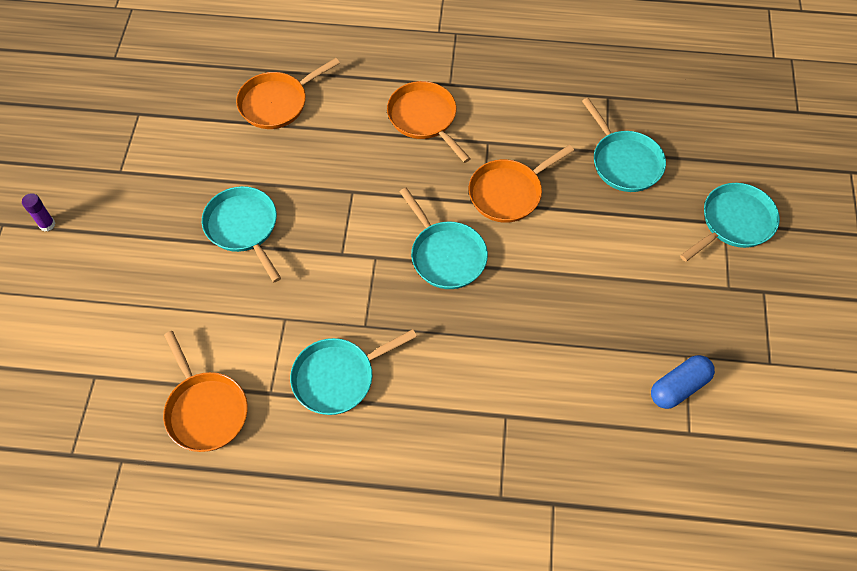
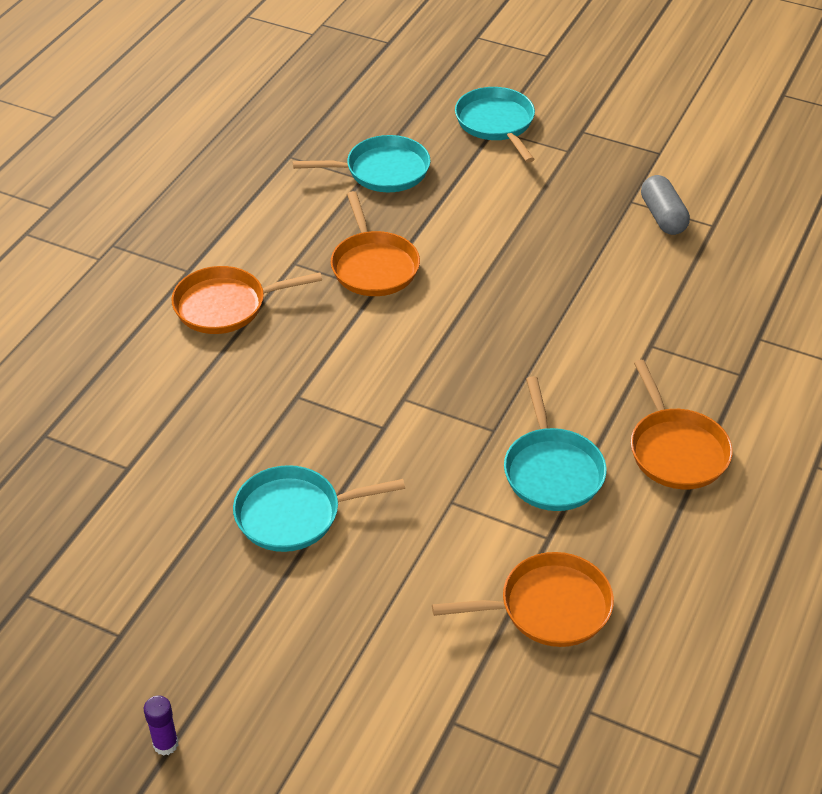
camera: 70 degrees left, 15 degrees down
(277, 103) = (109, 437): orange pan -> orange pan (676, 450)
(446, 255) = (431, 338): turquoise pan -> none
(679, 387) = (663, 216): blue capsule -> grey capsule

